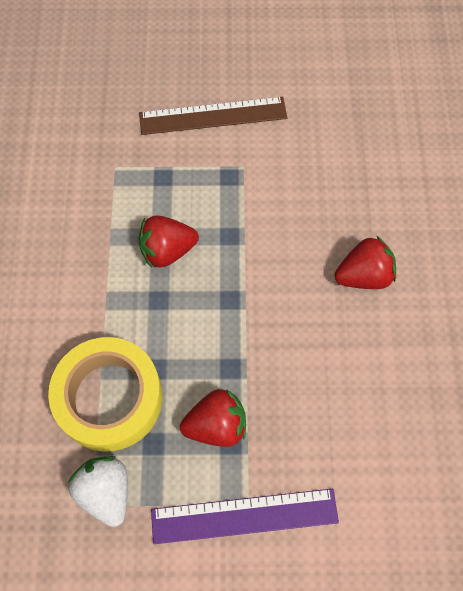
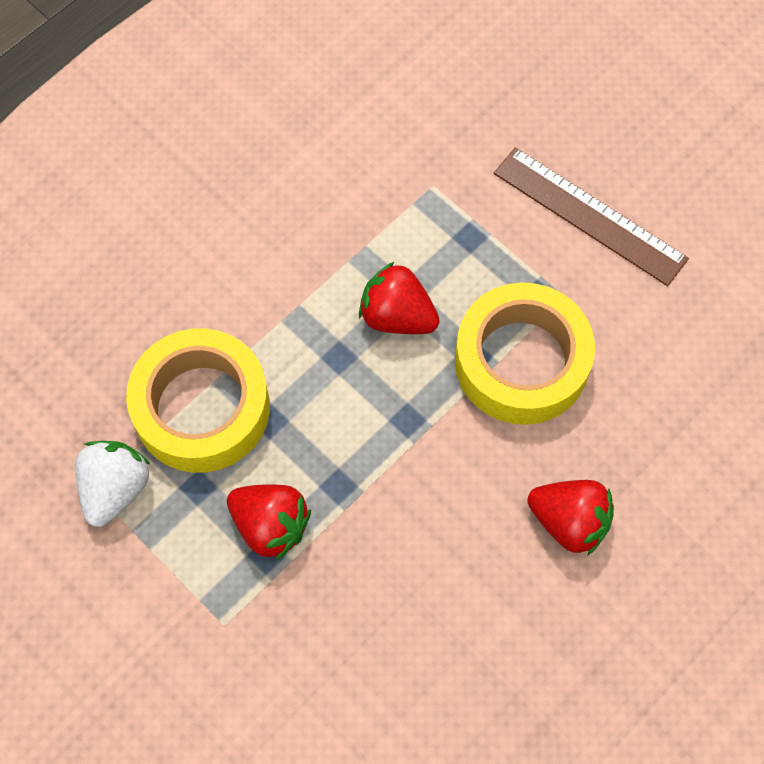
camera: 45 degrees right, 0 degrees up
(244, 516) = (210, 631): purple ruler -> none
(256, 217) = (521, 361): none -> yellow tape

